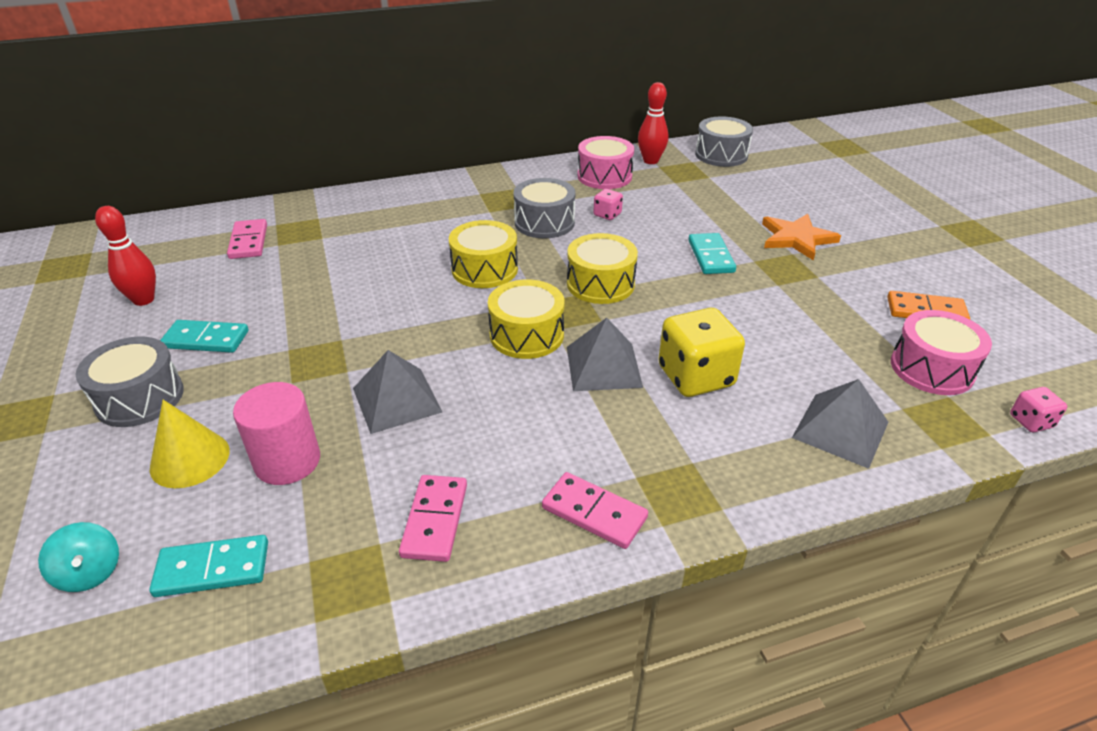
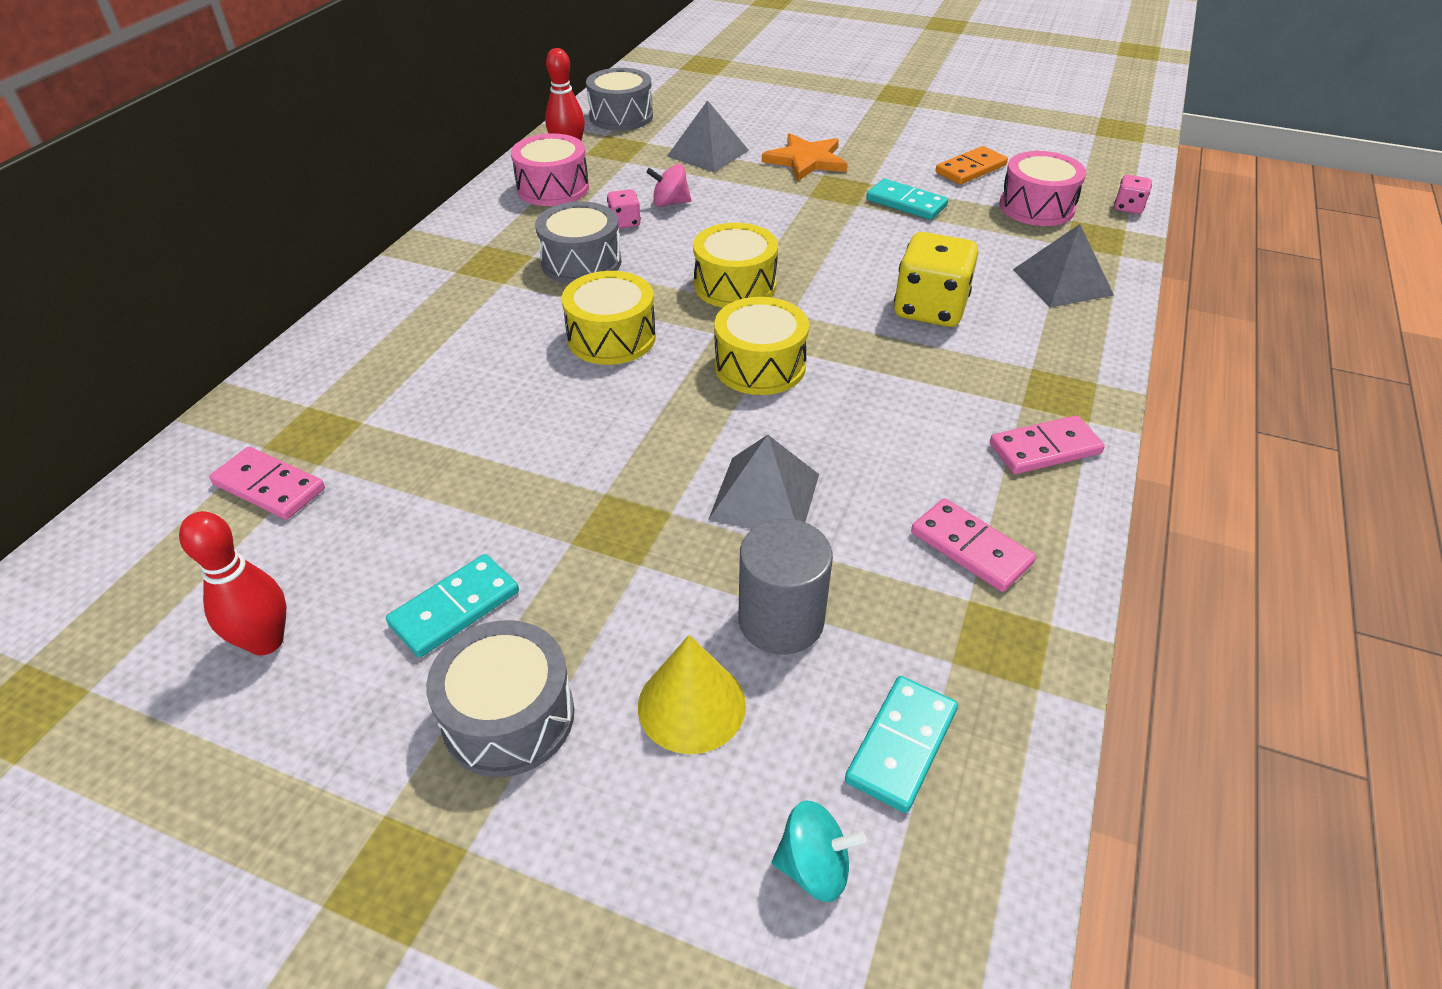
camera: 50 degrees left, 5 degrees up
(287, 461) = (781, 620): pink cylinder -> grey cylinder
(603, 366) = (861, 347): grey pyramid -> grey pyramid (708, 153)
(654, 218) = (670, 203): none -> pink spinning top
(711, 256) = (773, 210): turquoise domino -> turquoise domino (906, 203)

